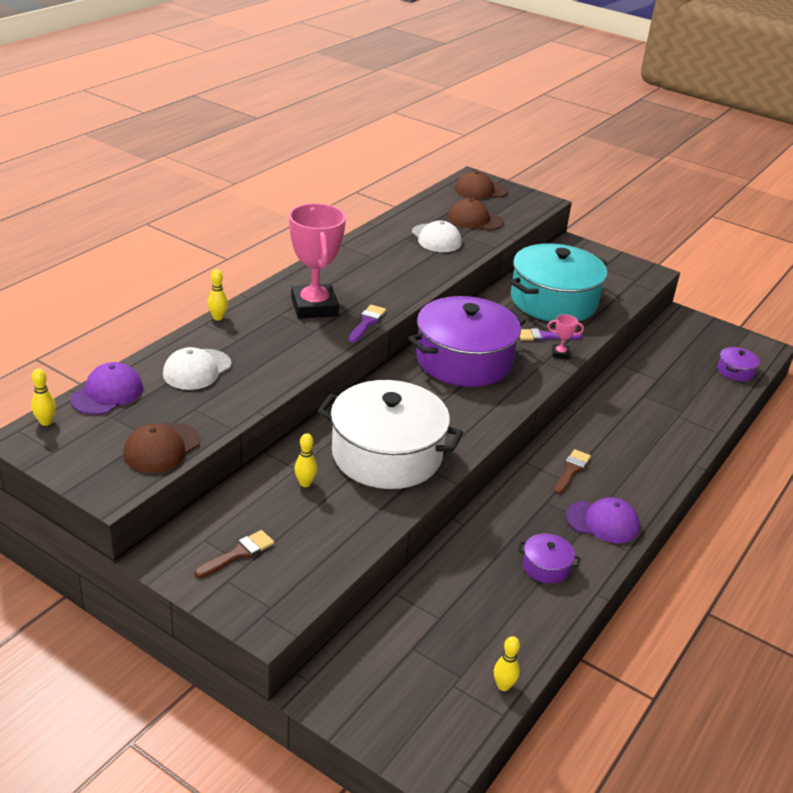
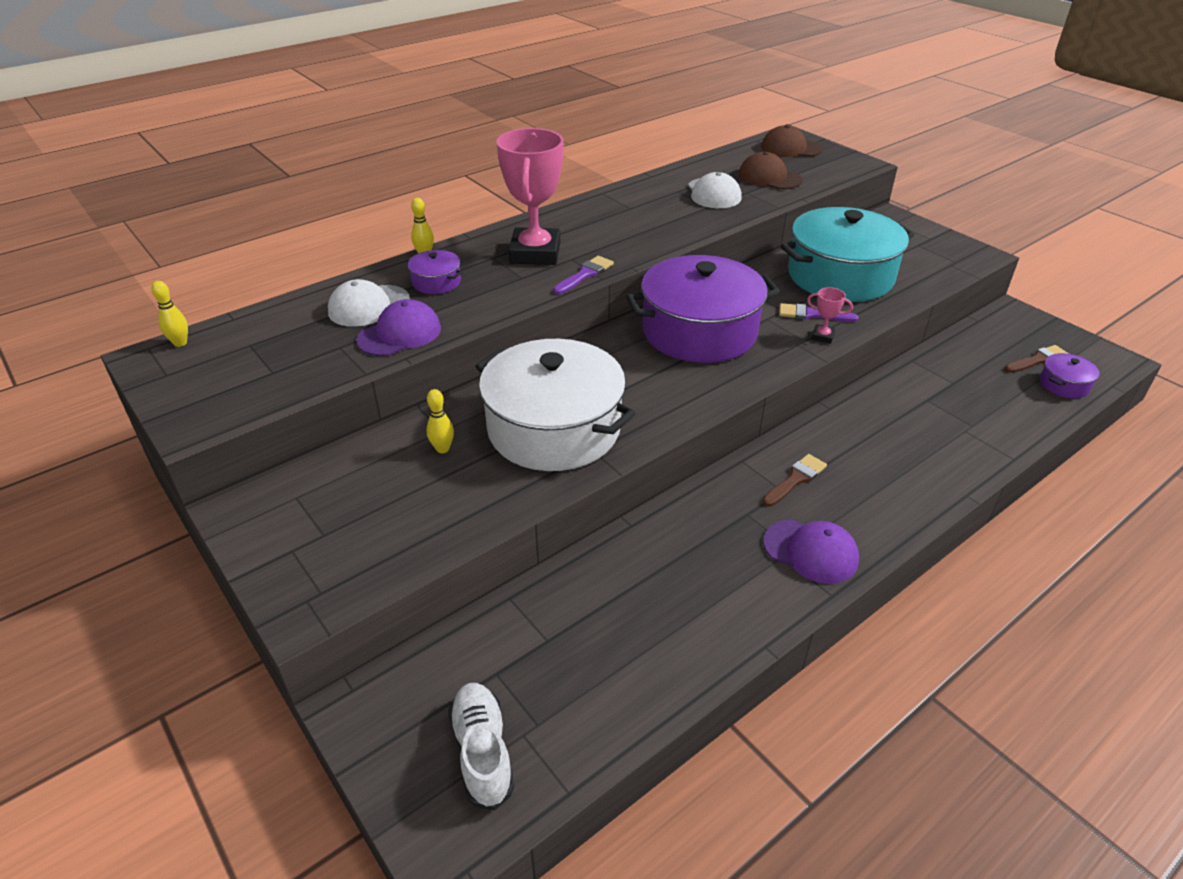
camera: 20 degrees right, 5 degrees up
(107, 393) = (261, 320): purple cap -> purple cap (400, 334)
(161, 448) = (277, 385): brown cap -> none
(238, 554) = (322, 520): brown brush -> brown brush (1038, 360)
(430, 702) = (482, 752): none -> white shoe
(503, 686) = (586, 750): yellow bowling pin -> none
(546, 567) = (711, 597): purple pot -> purple pot (436, 282)

